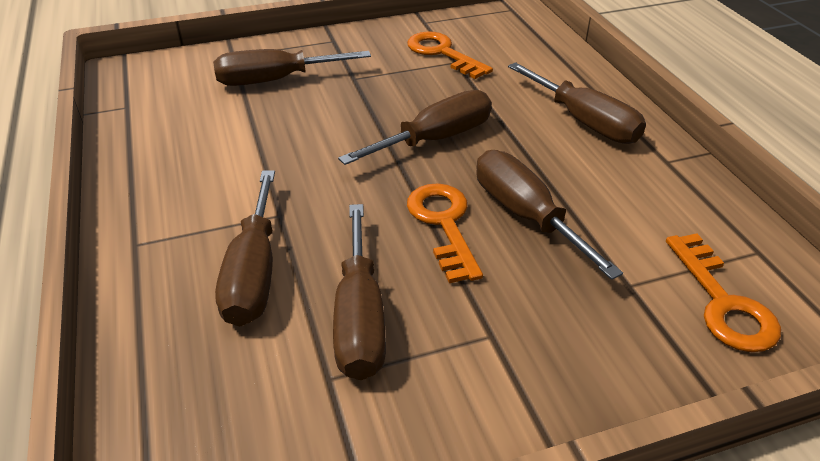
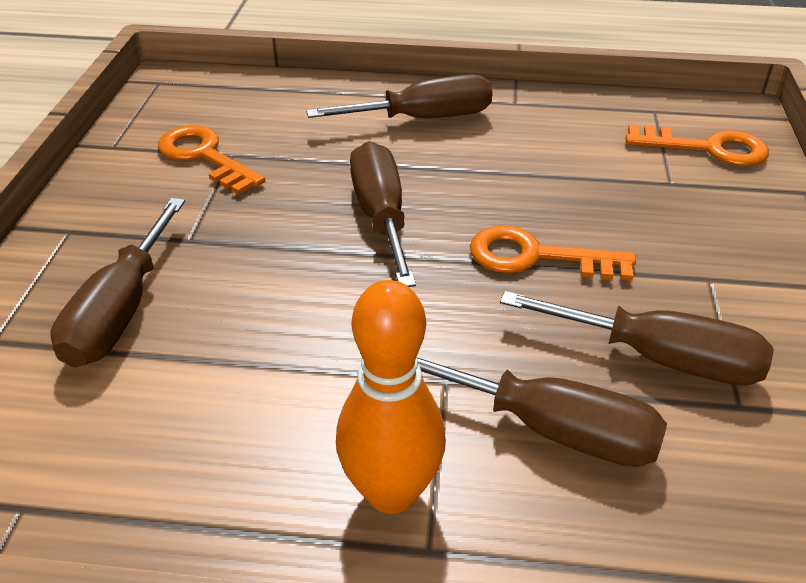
camera: 65 degrees left, 0 degrees up
(173, 218) = (391, 492): none -> orange bowling pin
(442, 53) = (204, 156): orange key -> orange key turned 60 degrees clockwise
(525, 215) = (550, 202): brown screwdriver -> none

